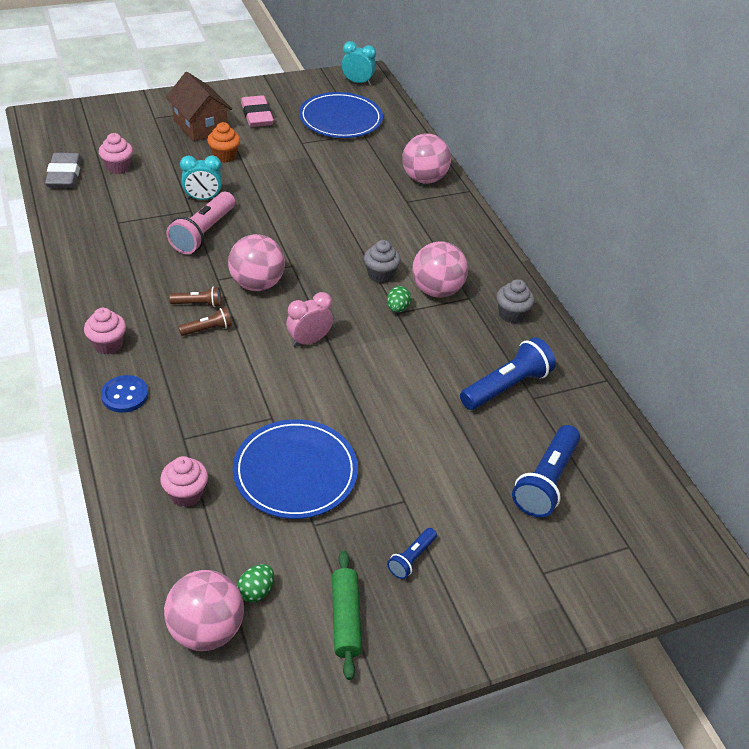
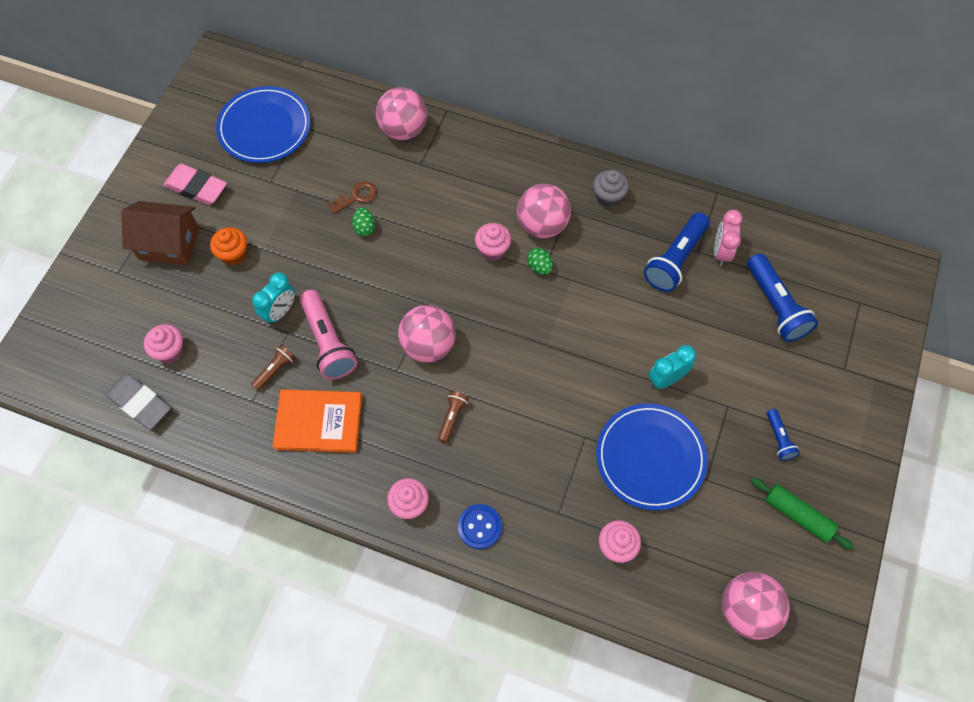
camera: 45 degrees left, 20 degrees up
(132, 262) = (318, 422): none -> orange book
(198, 304) = (416, 405): brown flashlight -> brown flashlight (275, 370)
(256, 591) = (737, 556): green egg -> green egg (364, 228)
(309, 341) = (524, 354): pink clock -> pink clock (721, 252)
(339, 186) = (356, 197): none -> brown key
(357, 82) = (222, 74): turquoise clock -> turquoise clock (666, 379)
(380, 275) = (492, 250): grey cupcake -> pink cupcake
(506, 387) = (675, 259): blue flashlight -> blue flashlight turned 150 degrees counterclockwise

